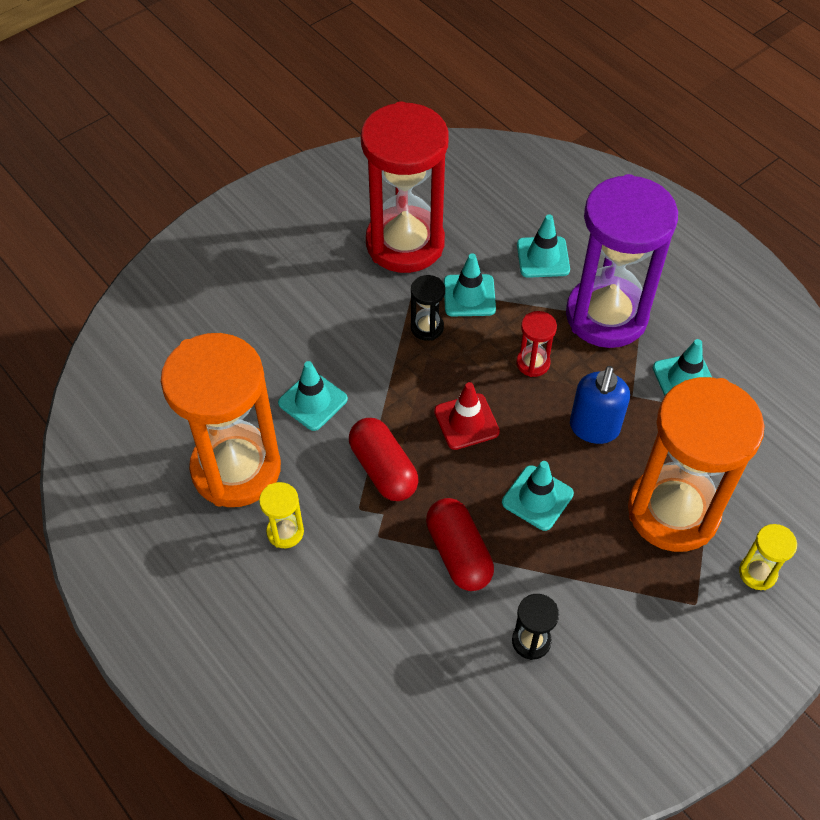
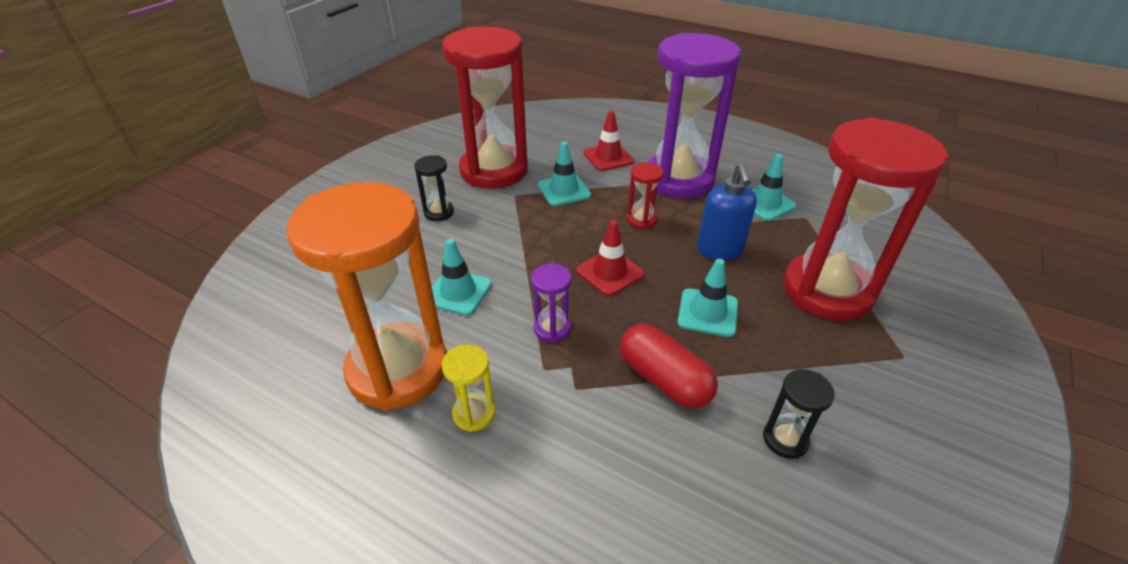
camera: 20 degrees left, 15 degrees down
(383, 469) = (552, 328): red capsule -> purple hourglass
(427, 327) = (539, 217): black hourglass -> black hourglass (439, 212)
(543, 257) = (608, 157): turquoise traffic cone -> red traffic cone
(673, 511) = (827, 291): orange hourglass -> red hourglass
(757, 573) = (930, 317): yellow hourglass -> none

